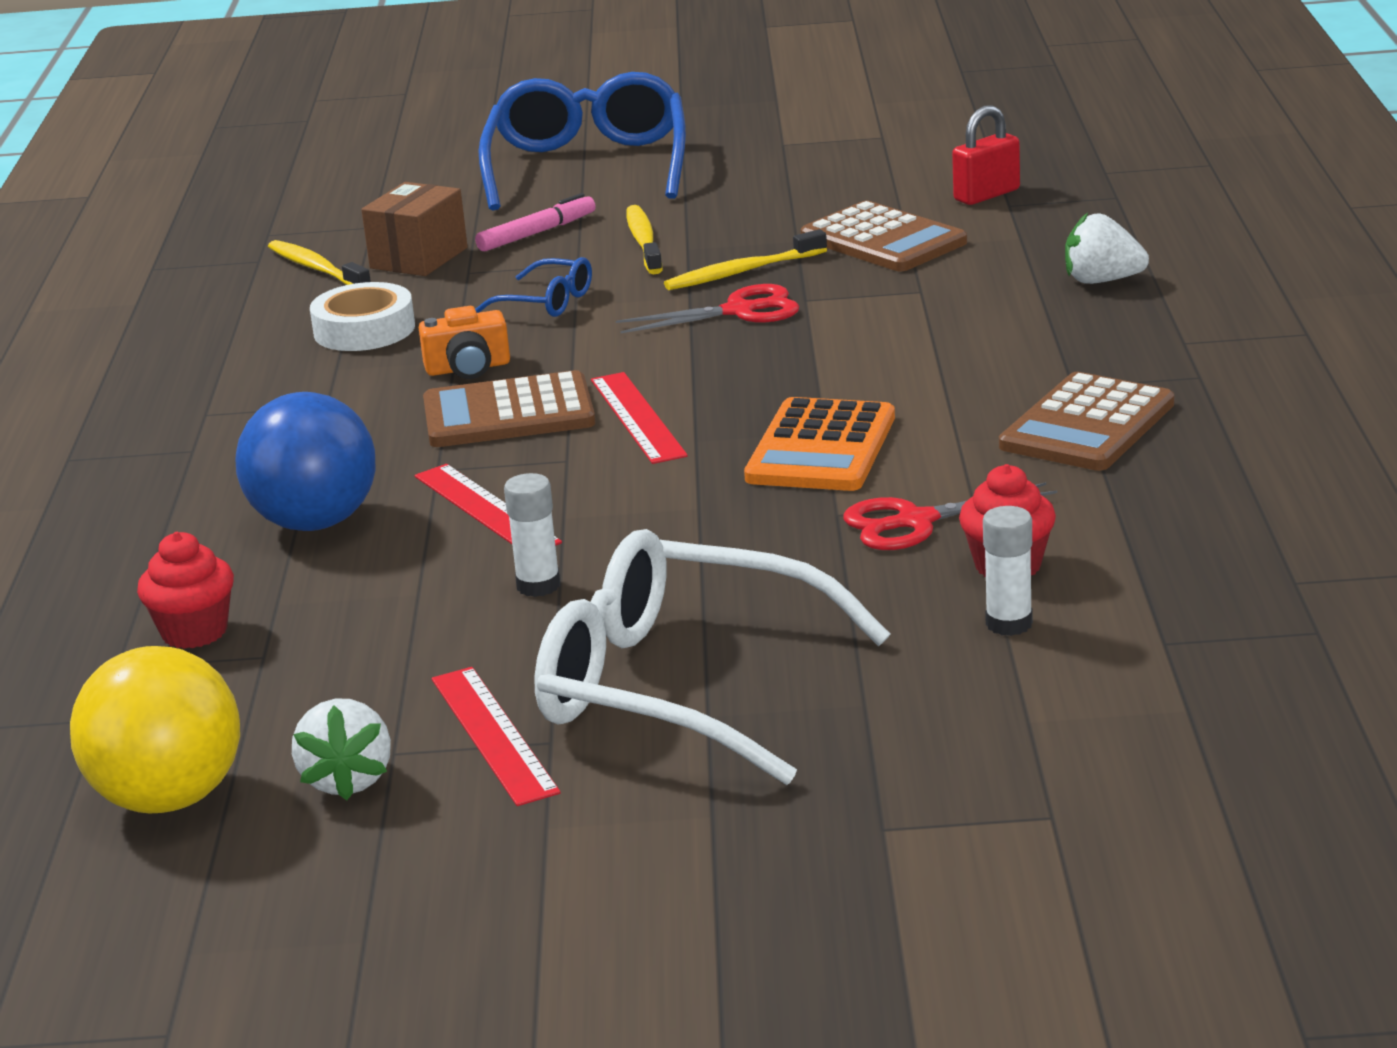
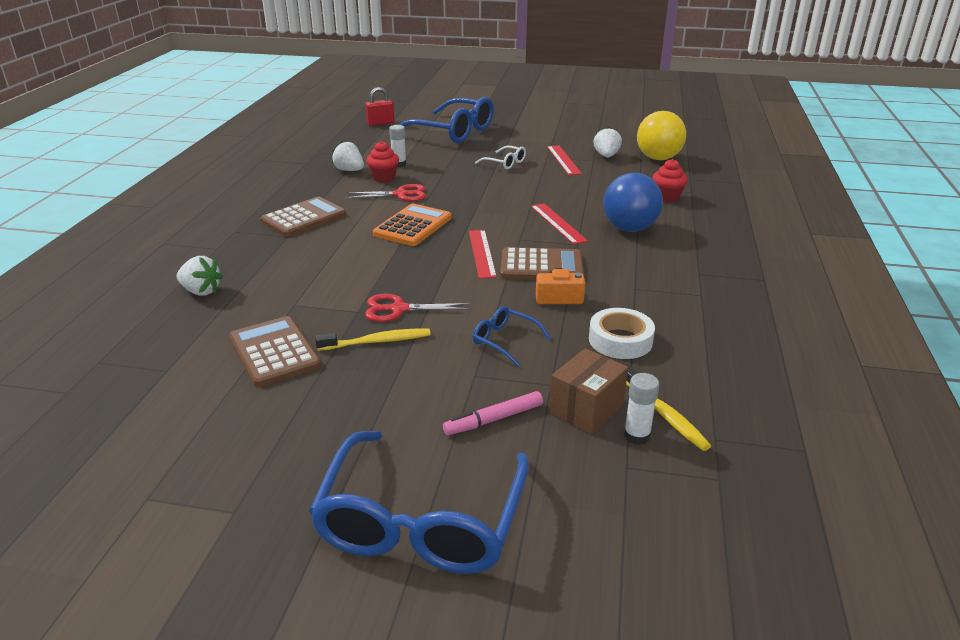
camera: 170 degrees left, 5 degrees up
(538, 585) = (542, 194): white glue stick -> white glue stick (636, 436)
(643, 242) = (422, 388): yellow toothbrush -> none
(681, 686) = (505, 163): white glasses -> white glasses, size x0.45
(943, 821) = (453, 132): none -> blue glasses
(986, 195) = (167, 384): red padlock -> red padlock (380, 123)
(1133, 575) = (349, 170): none -> white strawberry

